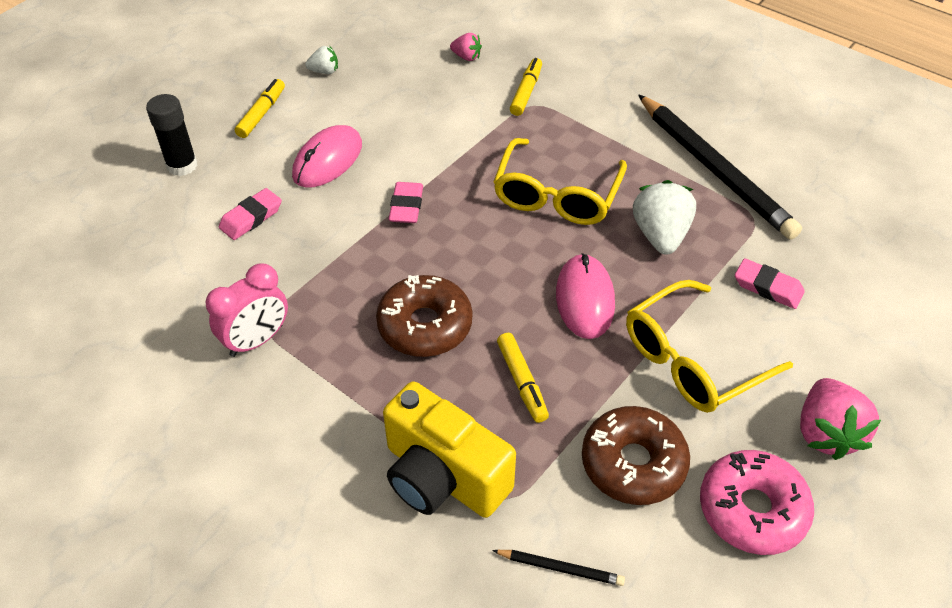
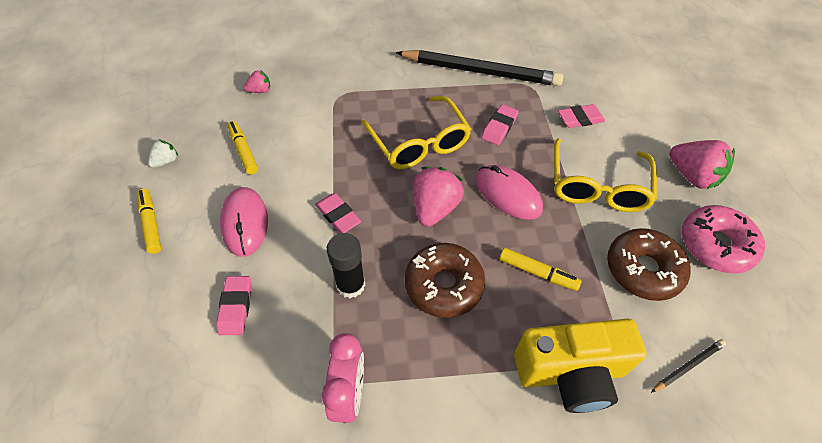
camera: 45 degrees left, 5 degrees up
(182, 165) = (128, 310): black glue stick -> black glue stick (350, 285)
(497, 260) = (434, 208): none -> pink strawberry
(526, 92) = (325, 91): yellow marker -> yellow marker (243, 151)
(660, 235) = (499, 127): white strawberry -> pink eraser

